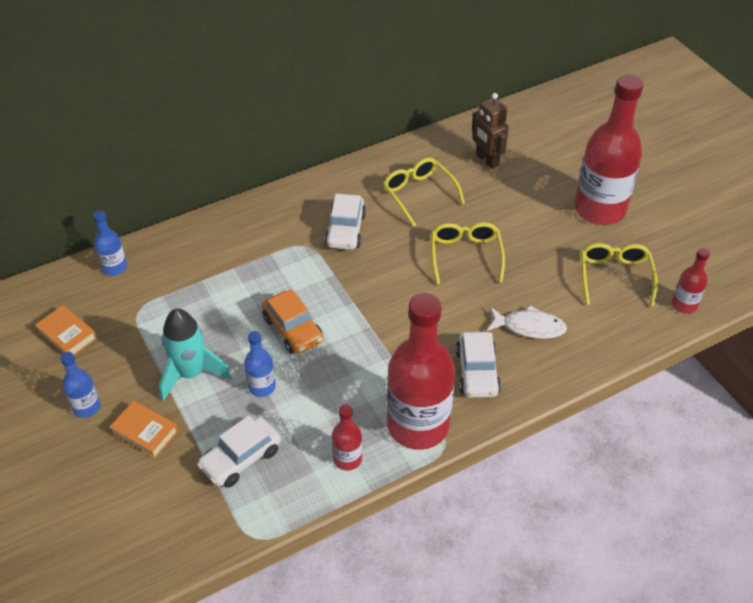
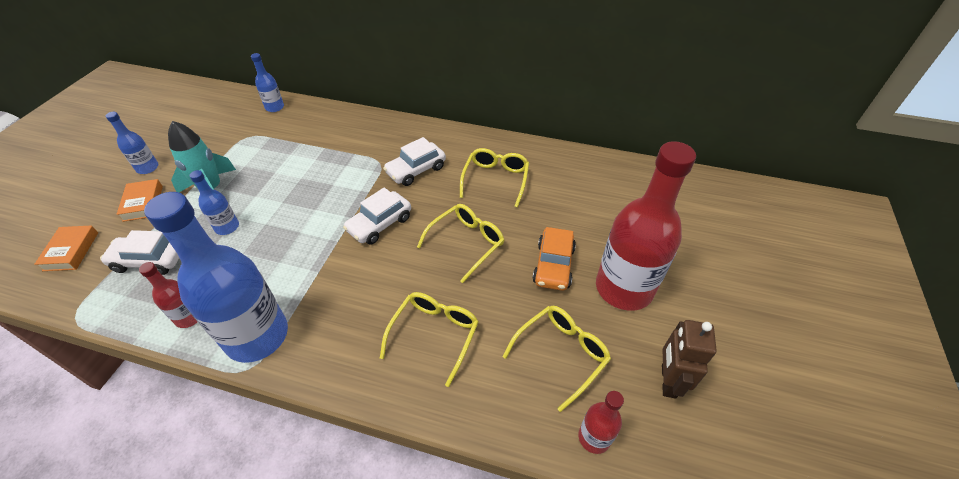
camera: 45 degrees right, 0 degrees up
(67, 335) = (202, 125): orange book -> orange book (71, 251)
(293, 329) = (295, 207): orange car -> orange car (553, 265)
(418, 425) = (257, 336): red bottle -> blue bottle
(477, 372) = (349, 334): white car -> white car (380, 224)
(487, 160) = (578, 189): brown robot -> brown robot (668, 381)
(529, 327) = (434, 334): white fish -> yellow glasses

